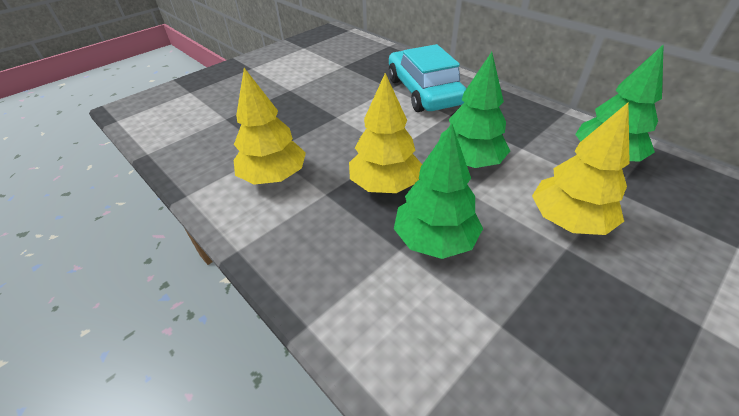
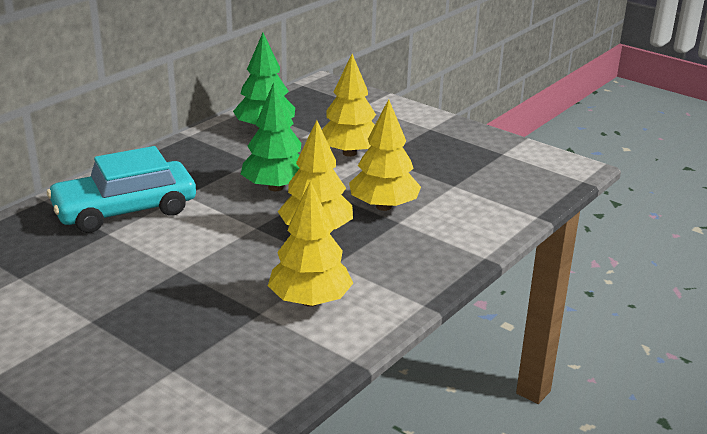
camera: 100 degrees left, 15 degrees down
(434, 239) = (383, 206): green tree -> yellow tree

